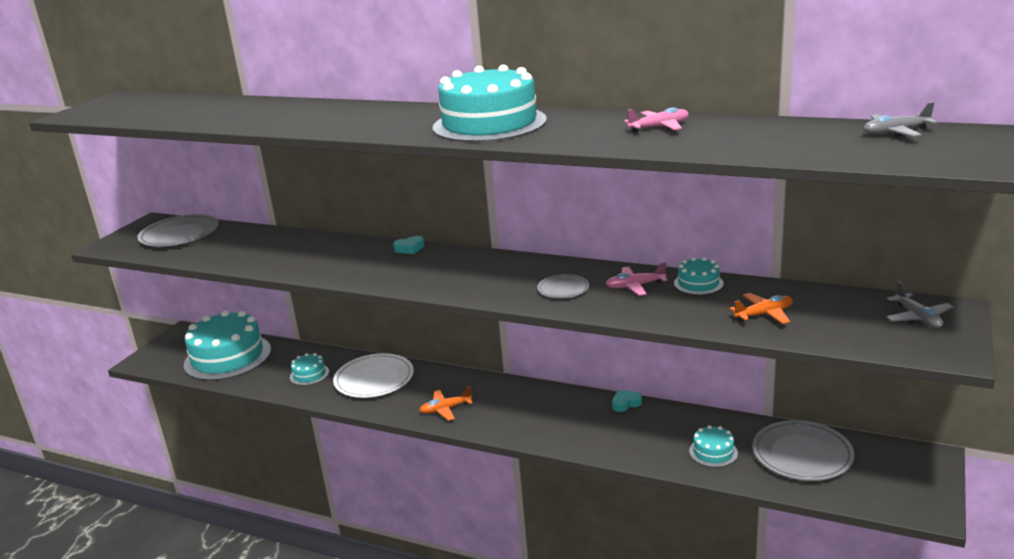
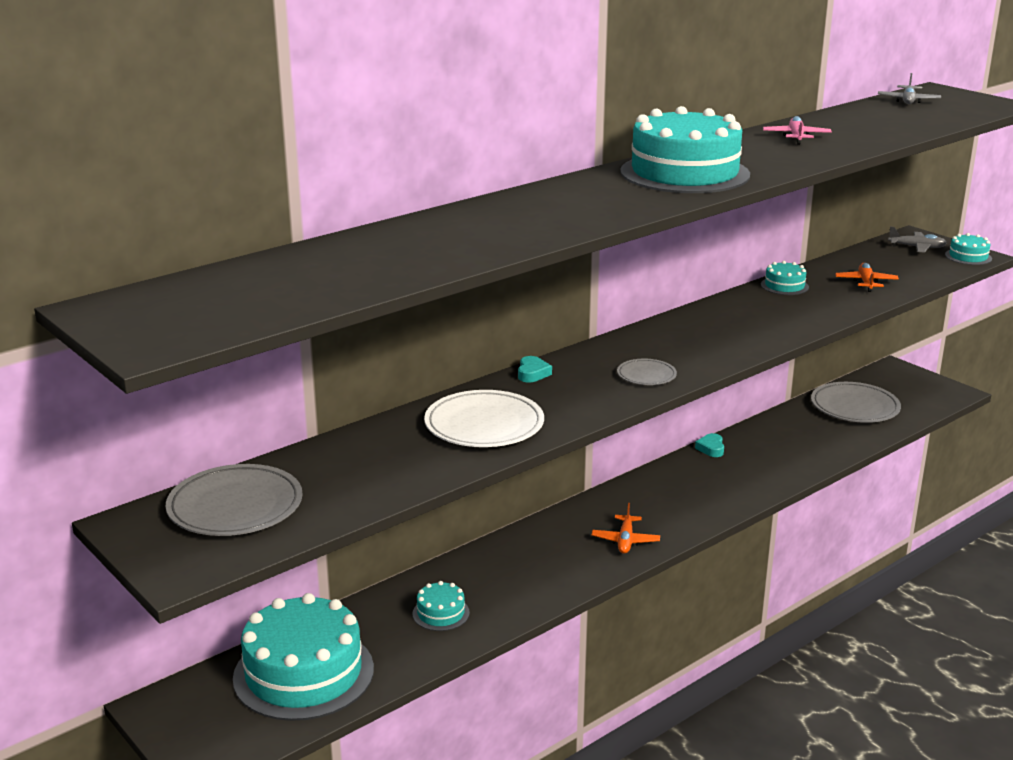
camera: 65 degrees left, 0 degrees up
(374, 379) = (509, 570): white plate -> white plate (484, 425)
(563, 289) = (735, 332): grey plate -> grey plate (646, 375)
(635, 286) = (762, 306): pink plane -> none
(713, 452) = (822, 437): turquoise cake -> turquoise cake (968, 256)

